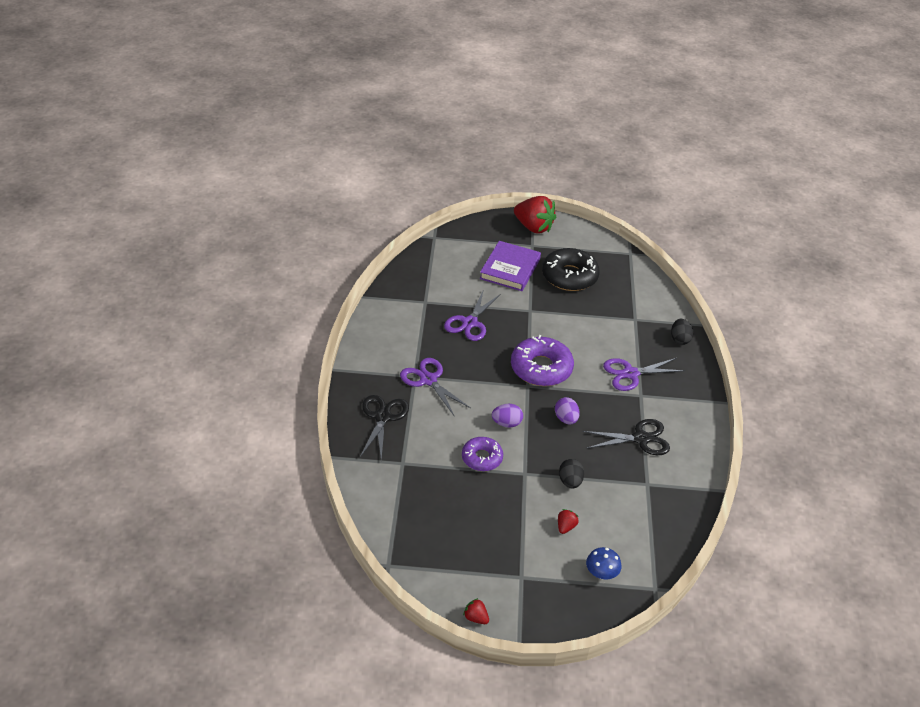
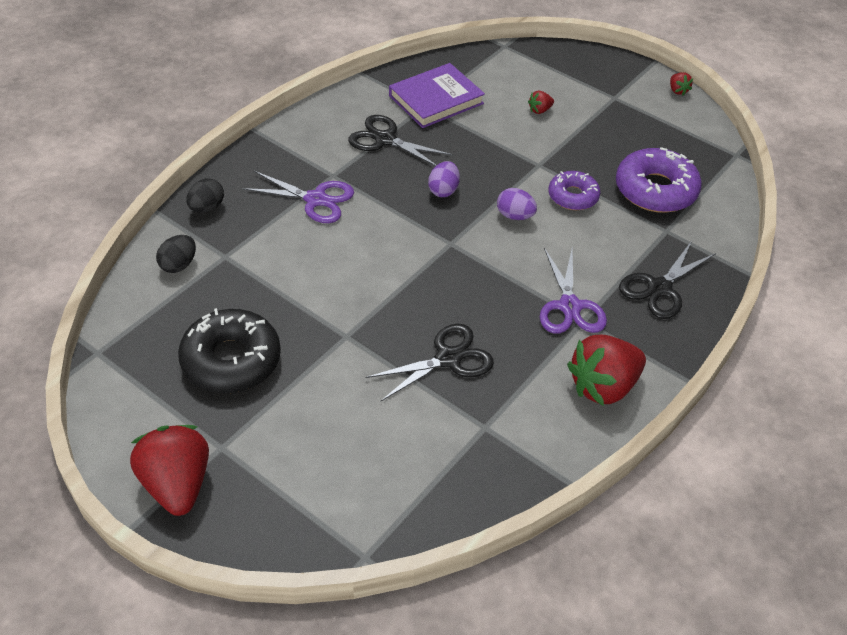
camera: 145 degrees left, 5 degrees up
(380, 345) = (603, 386): none -> red strawberry
(469, 323) = (448, 359): purple scissors -> black scissors
(510, 269) = (303, 419): purple book -> purple book (436, 100)
(541, 368) = (413, 254): purple donut -> purple donut (655, 190)
(570, 481) = (499, 138): black egg -> black egg (179, 265)
(601, 573) = (540, 71): blue mushroom -> none

